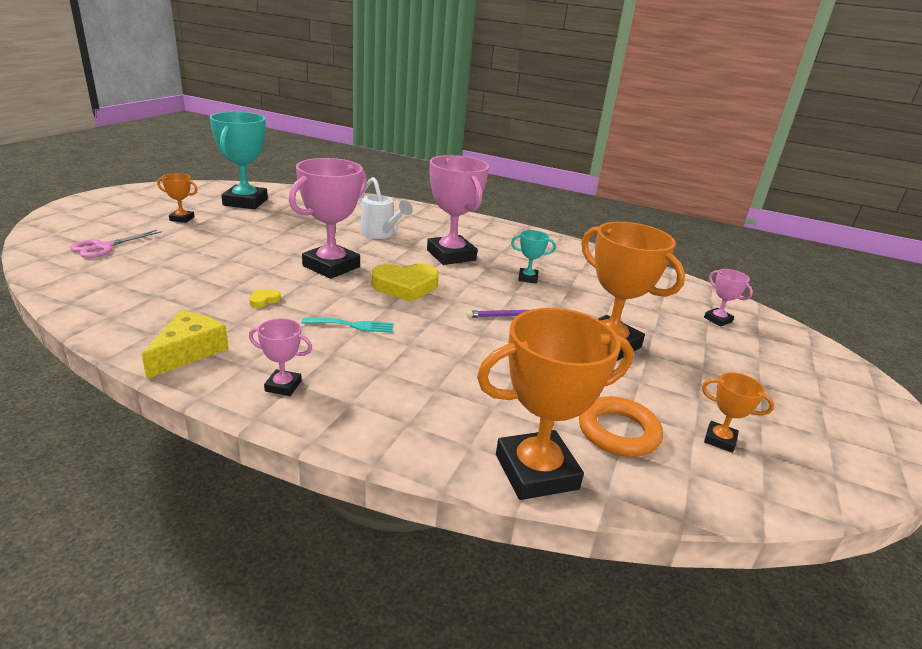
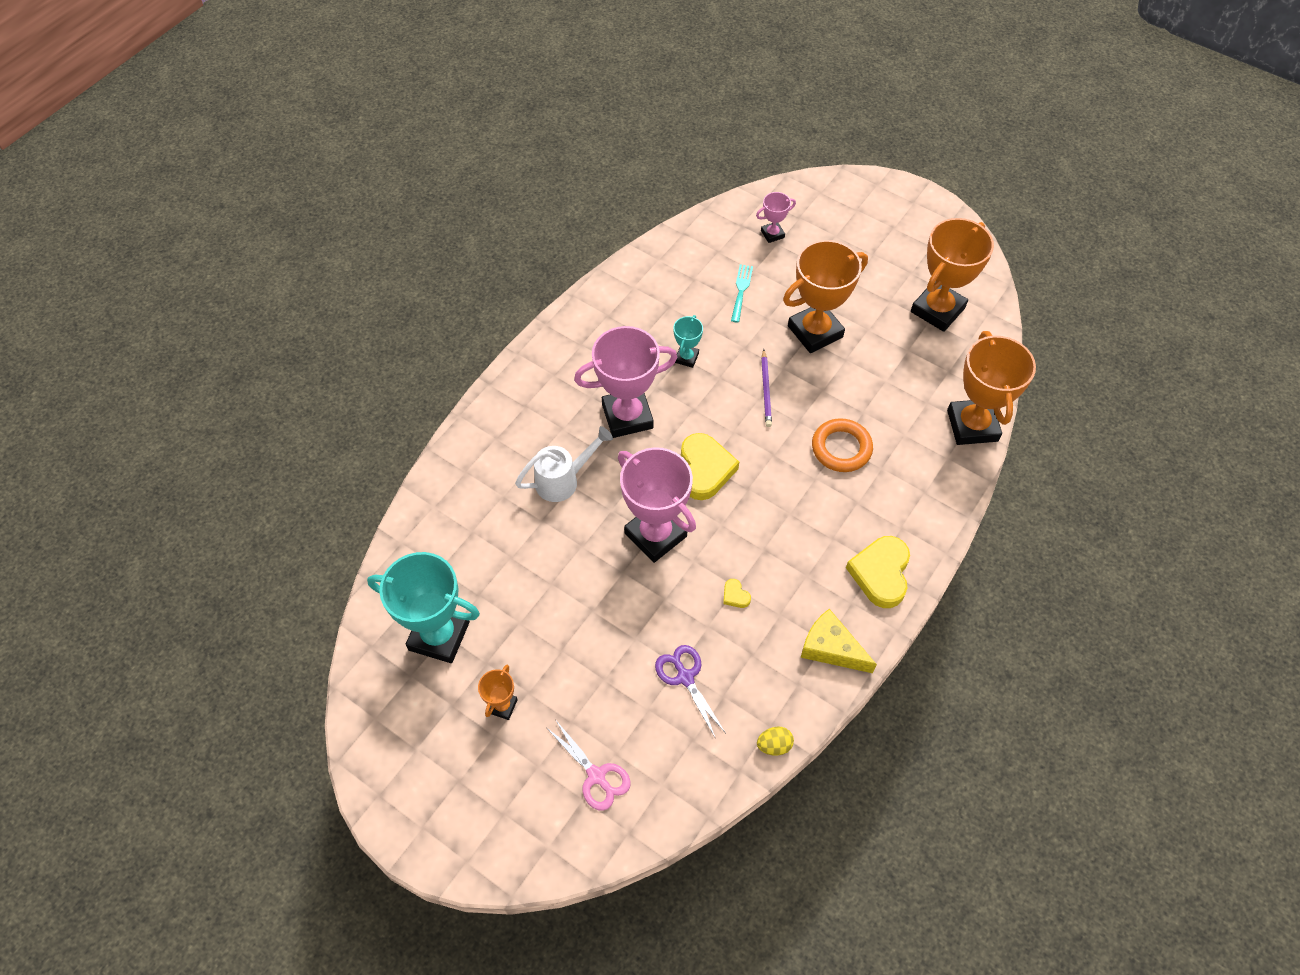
camera: 75 degrees left, 30 degrees up
(86, 319) = (774, 745): none -> yellow egg
(181, 279) = (685, 677): none -> purple scissors
(283, 386) = (880, 573): pink trophy -> yellow heart
(352, 325) = (784, 520): turquoise fork -> turquoise fork (741, 290)
(618, 432) = (930, 366): orange ring -> orange ring (841, 448)
(720, 440) = (937, 310): orange trophy -> orange trophy, size x2.11

